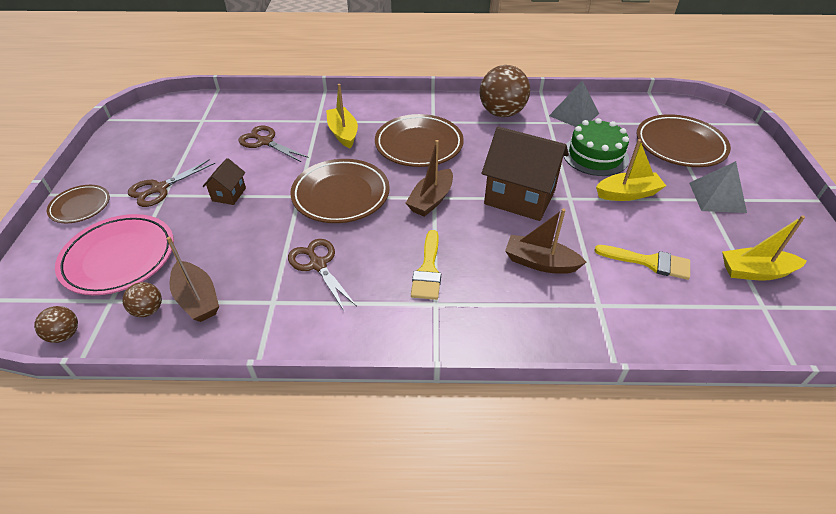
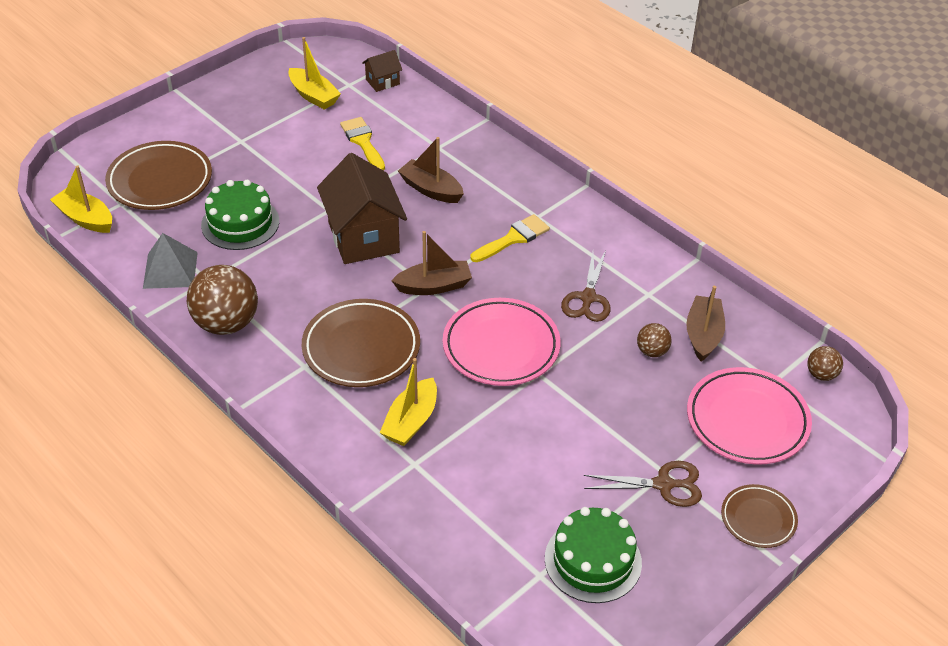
camera: 135 degrees left, 0 degrees up
(148, 310) = (747, 351): brown ball -> brown ball (652, 351)
(177, 138) = (593, 560): none -> green cake
(229, 194) = (600, 424): brown house -> brown house (382, 82)
(265, 142) = (502, 473): brown scissors -> none
(341, 195) = (501, 347): brown plate -> pink plate
(540, 262) = (431, 189): brown boat -> brown boat turned 150 degrees clockwise
(627, 194) = (283, 182): yellow boat -> yellow boat (85, 219)
(717, 197) = (231, 136): grey pyramid -> none

